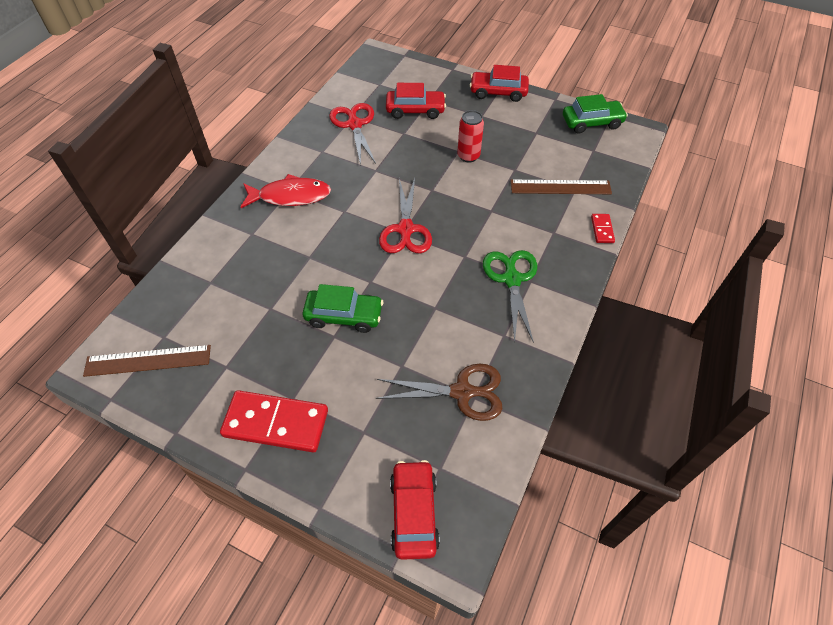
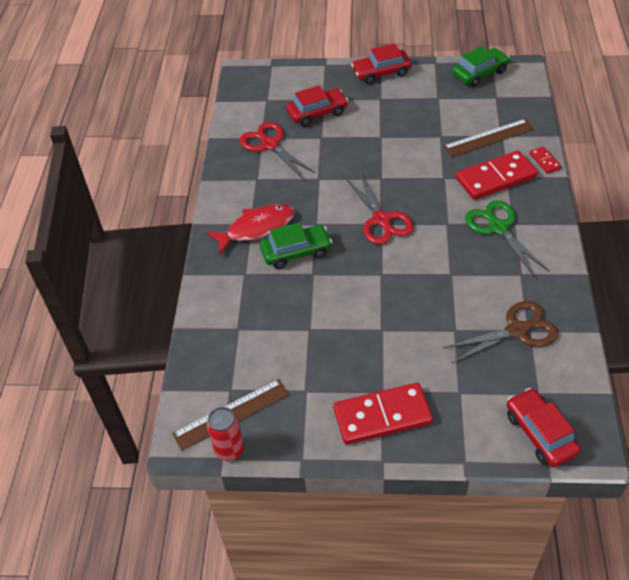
camera: 20 degrees left, 5 degrees down
(344, 315) = (378, 310): green car -> green car (296, 252)
(468, 156) = (393, 138): red can -> red can (229, 450)
(541, 229) = (496, 178): none -> red domino

